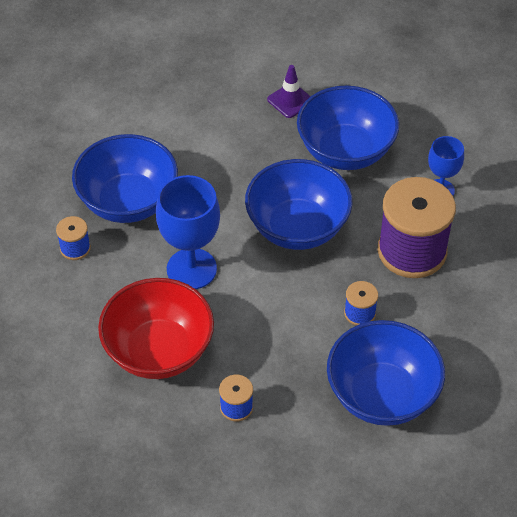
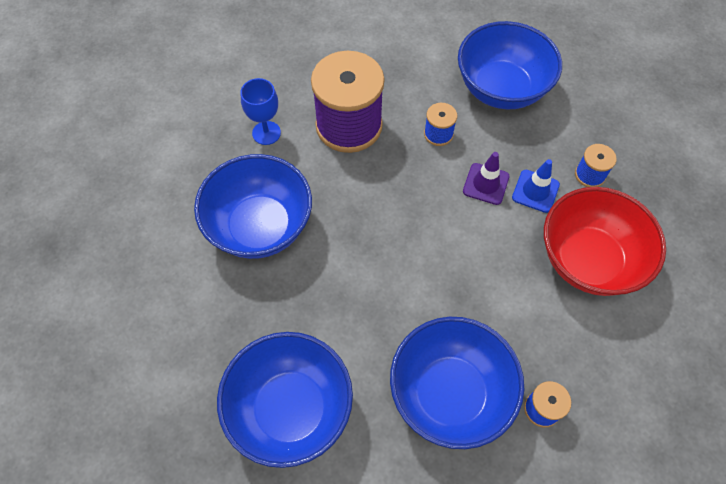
camera: 120 degrees left, 10 degrees up
(191, 269) = (487, 283): blue goblet -> none
(249, 353) = (535, 191): none -> blue traffic cone
(290, 100) = (214, 311): purple traffic cone -> purple traffic cone (486, 184)
(297, 227) = (380, 221): blue bowl -> blue bowl (290, 409)

